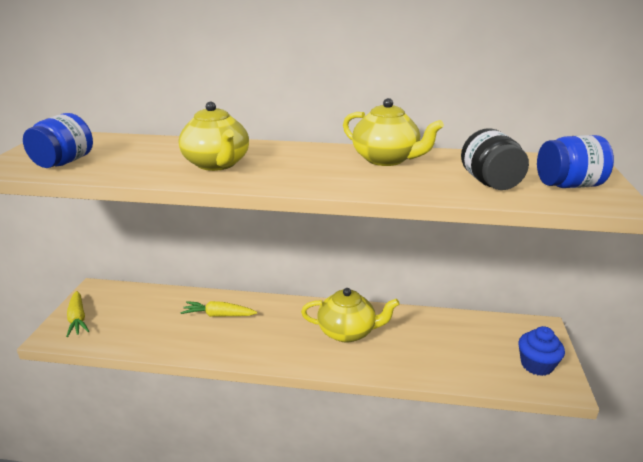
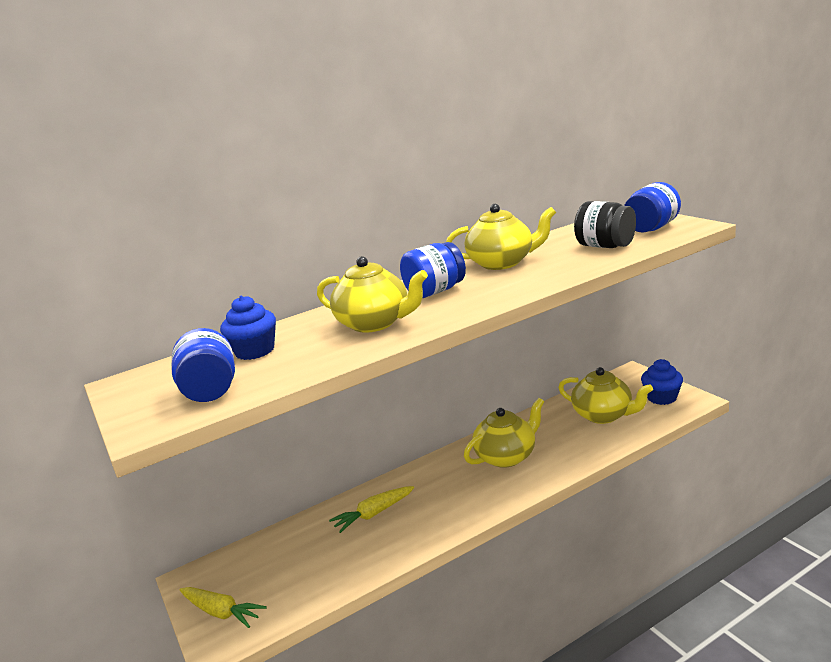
camera: 35 degrees left, 5 degrees down
(133, 149) = (255, 351): none -> blue cupcake
(297, 160) = (435, 291): none -> blue jar
(464, 348) = (603, 415): none -> yellow teapot

